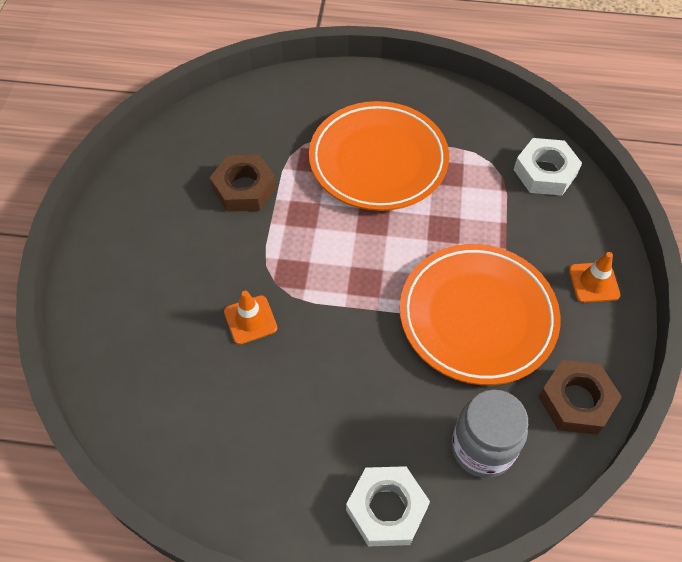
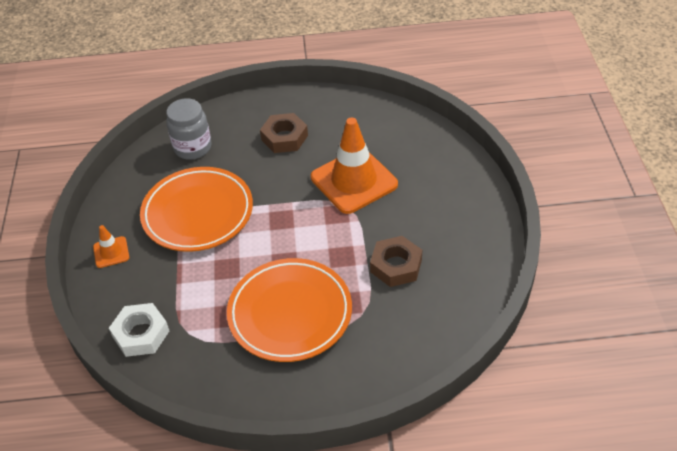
camera: 170 degrees right, 10 degrees down
(250, 320) = (354, 181): orange traffic cone -> orange traffic cone, size x2.19
(386, 509) = (245, 114): white nut -> none
(576, 401) = (133, 180): brown nut -> brown nut (284, 138)

